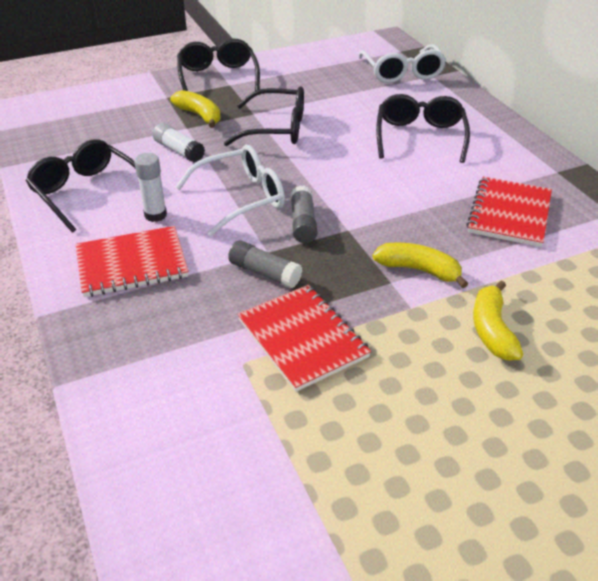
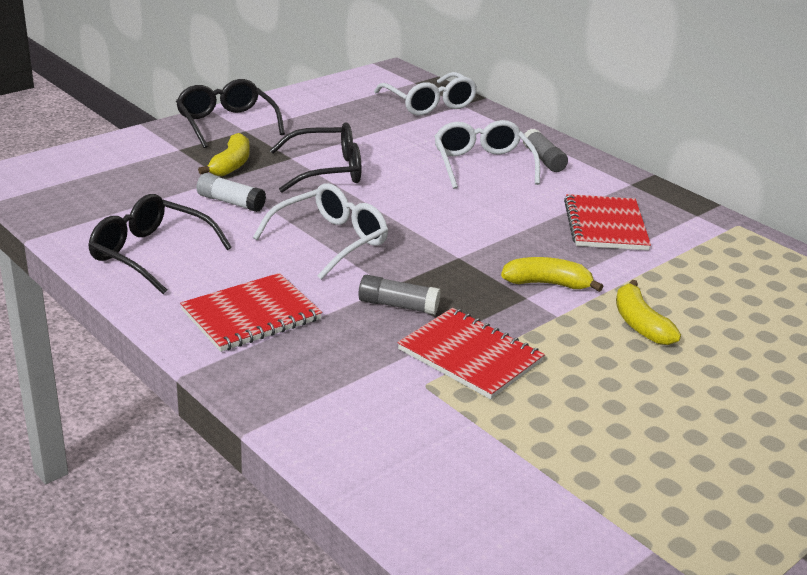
camera: 20 degrees left, 10 degrees down
(155, 215) = (246, 267): white glue stick -> none
(199, 115) = (231, 165): yellow banana -> yellow banana turned 75 degrees clockwise
(303, 223) = (410, 256): grey glue stick -> grey glue stick (543, 159)
(420, 136) = (482, 164): black glasses -> white glasses

